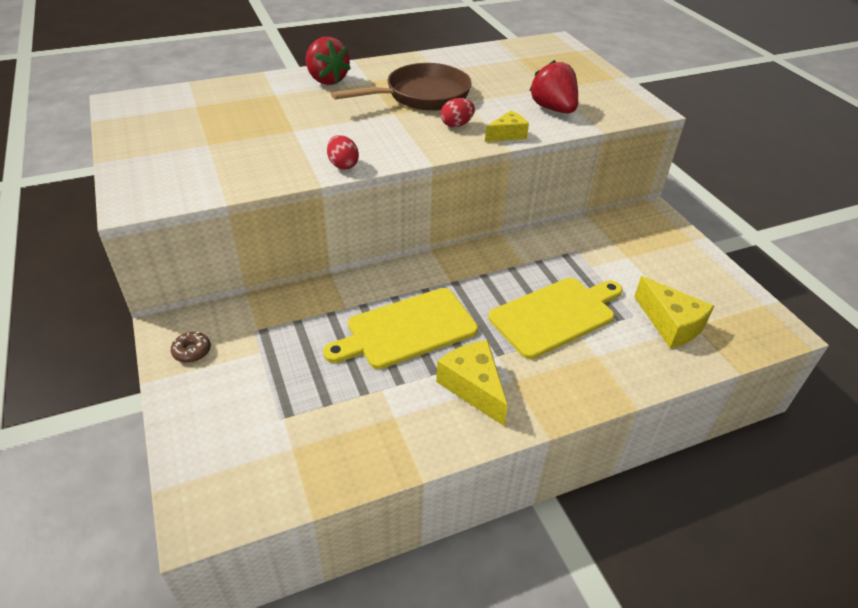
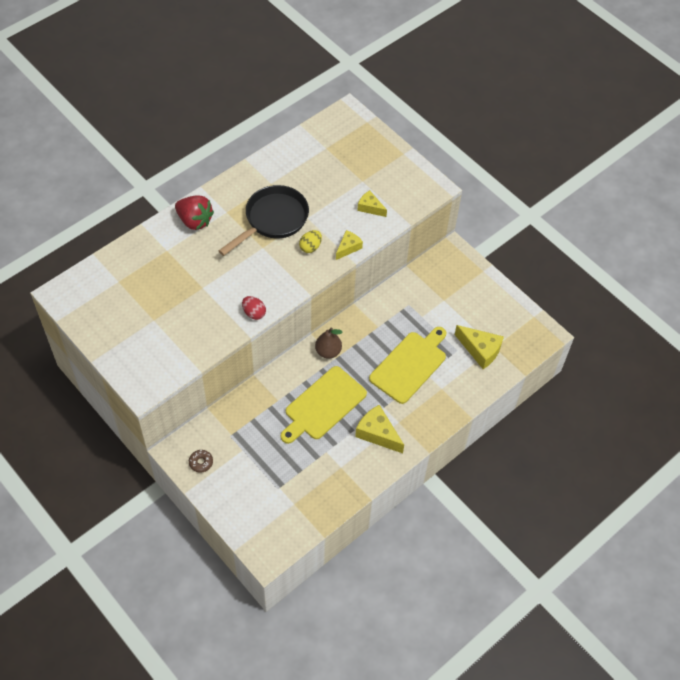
camera: 20 degrees left, 15 degrees up
(421, 96) = (273, 220): brown pan -> black pan
(443, 272) = (328, 351): none -> brown pear
(456, 125) = (310, 247): red egg -> yellow egg
(553, 109) = (370, 208): red strawberry -> yellow cheese

